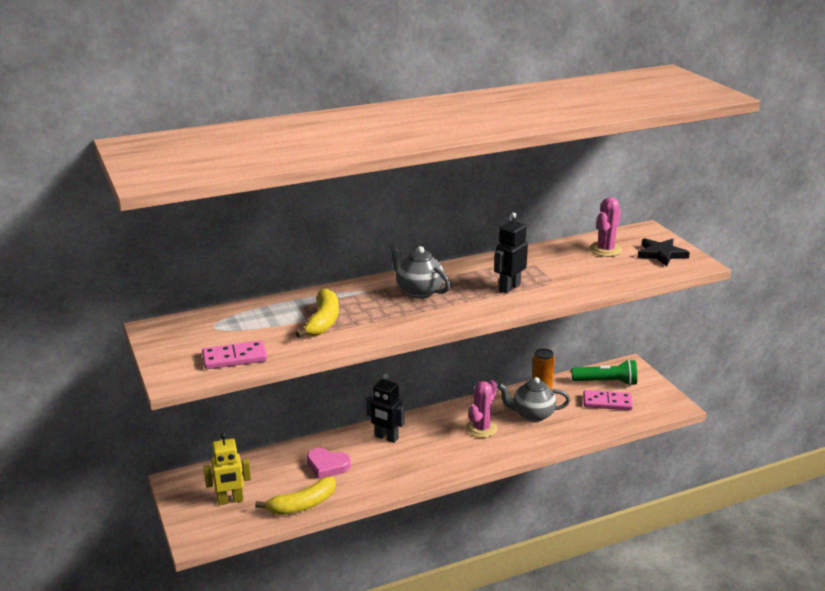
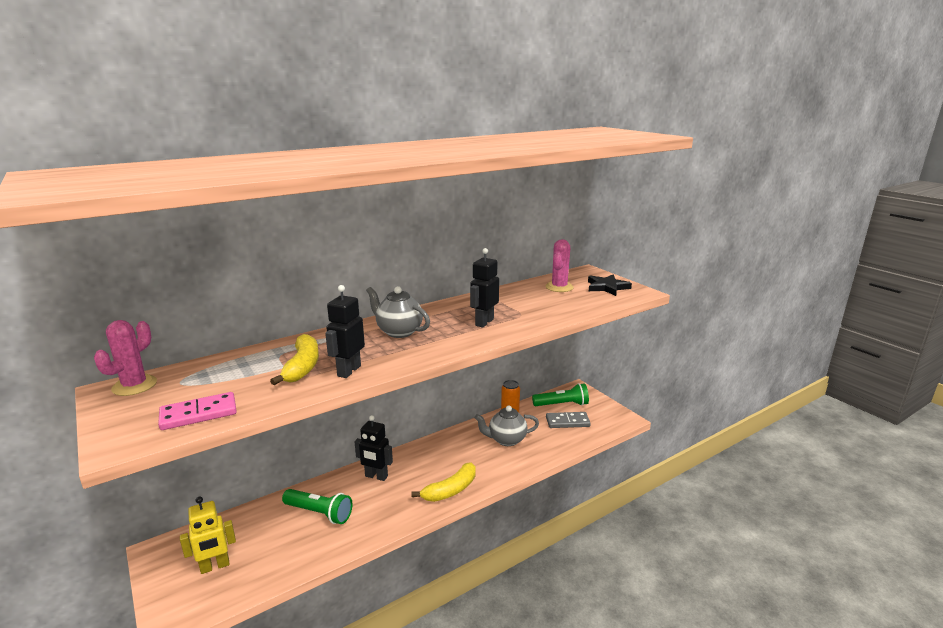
camera: 10 degrees left, 5 degrees down
(302, 505) = (294, 561): yellow banana -> yellow banana (450, 490)
(327, 466) = (319, 513): pink heart -> green flashlight
(366, 329) = (349, 371): none -> black robot
(481, 428) = (463, 457): pink cactus -> pink cactus (134, 385)
(607, 402) = (567, 422): pink domino -> grey domino

